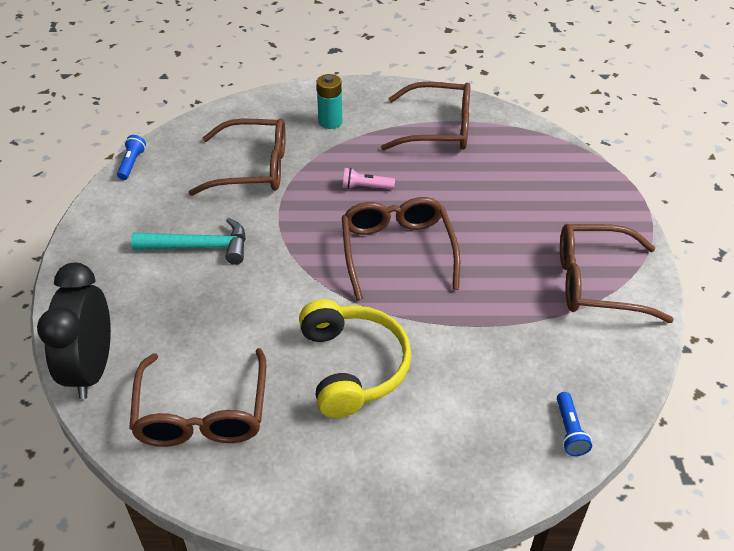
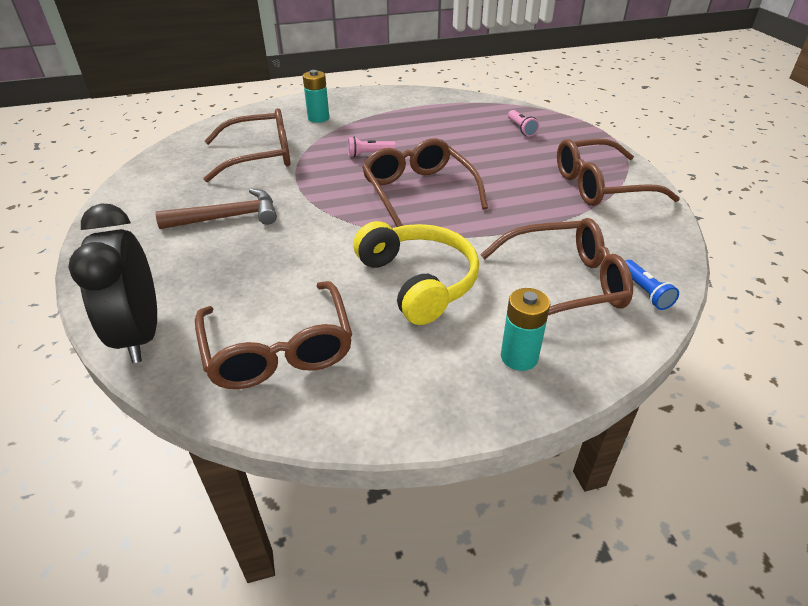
camera: 15 degrees left, 5 degrees down
(132, 163) = (139, 169): blue flashlight -> none
(200, 247) = (228, 217): turquoise hammer -> brown hammer
(410, 474) = (519, 357): none -> turquoise battery
(438, 128) = (414, 111): brown glasses -> brown glasses (565, 284)
(549, 180) = (521, 129): none -> pink flashlight

